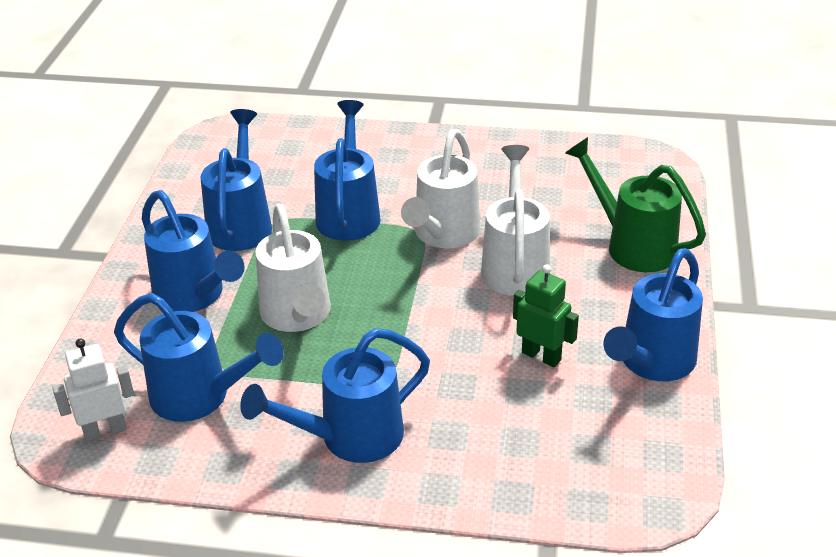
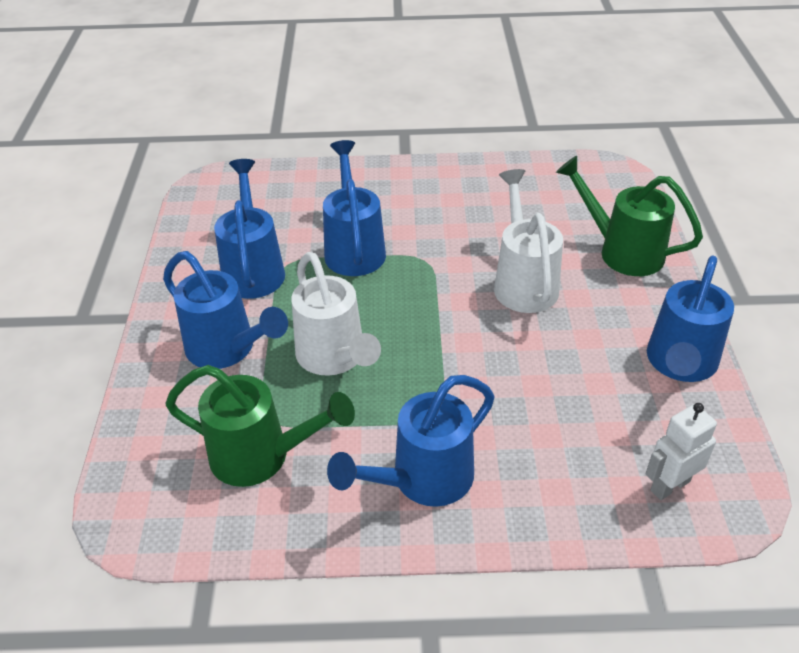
camera: 10 degrees left, 5 degrees up
(105, 430) = (172, 507): white robot -> white robot (669, 485)
(199, 397) = (260, 456): blue watering can -> green watering can
(443, 234) = (448, 260): white watering can -> none
(541, 356) = (577, 370): green robot -> none

